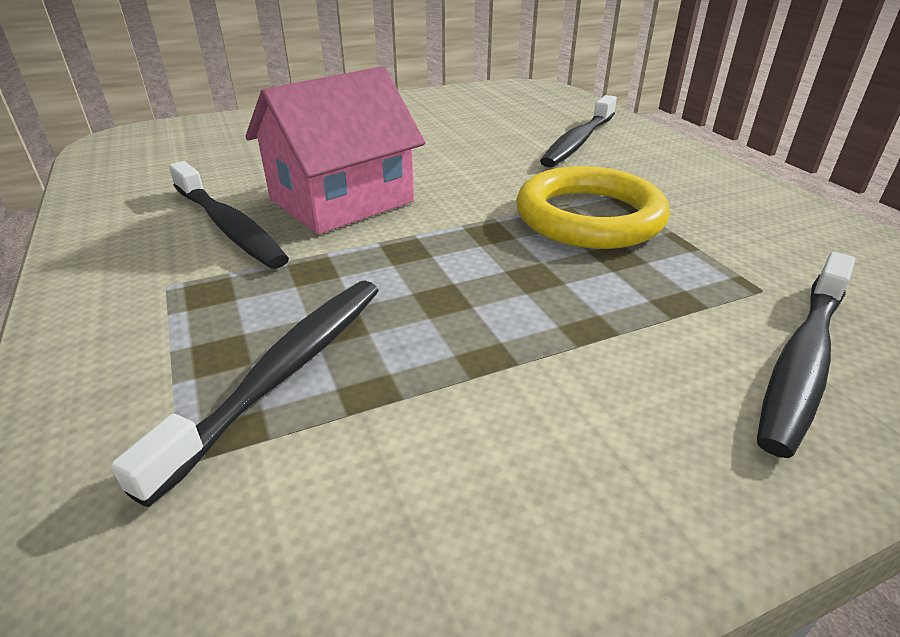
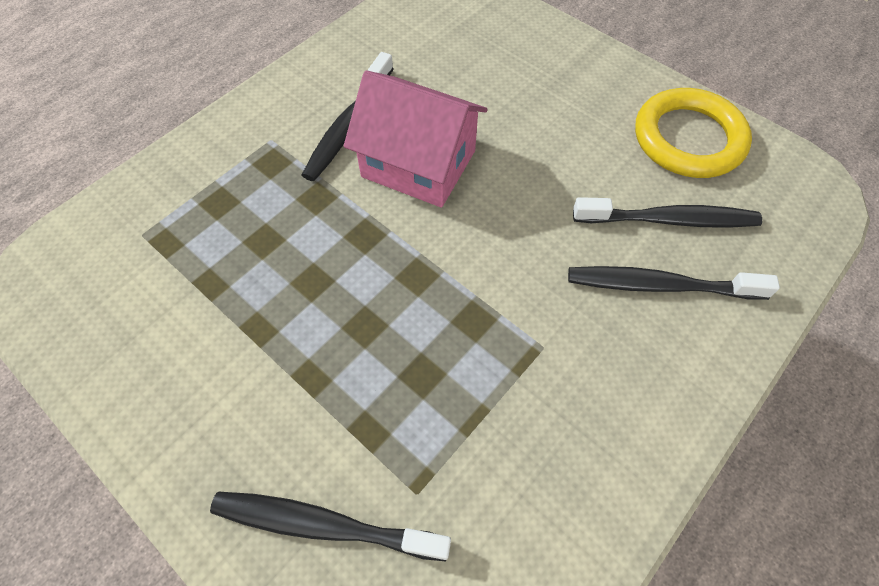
camera: 65 degrees right, 25 degrees up
(283, 373) = (212, 238): black toothbrush -> black toothbrush (668, 220)
(589, 217) = (481, 338): yellow ring -> yellow ring (688, 139)

